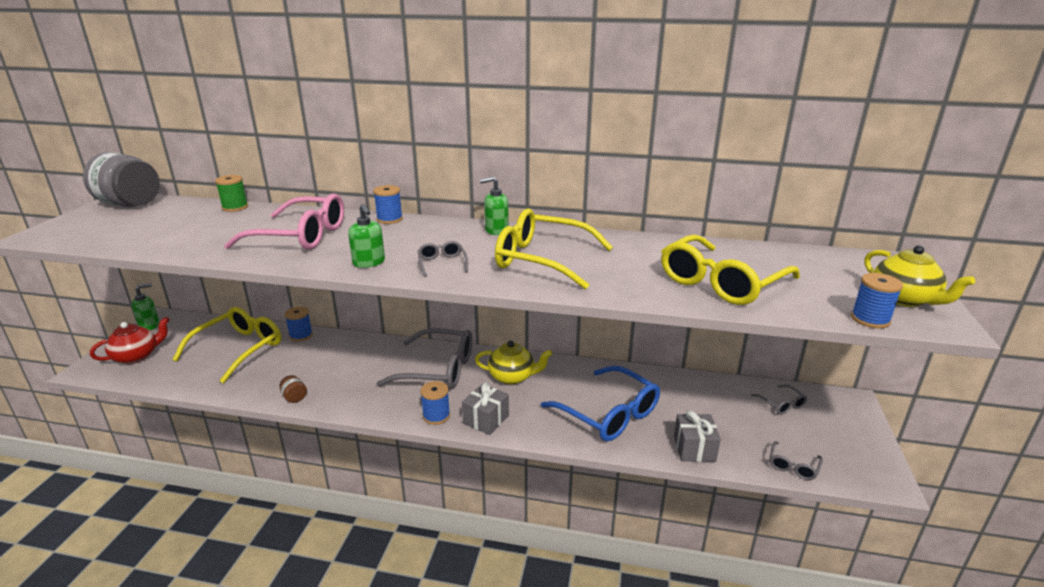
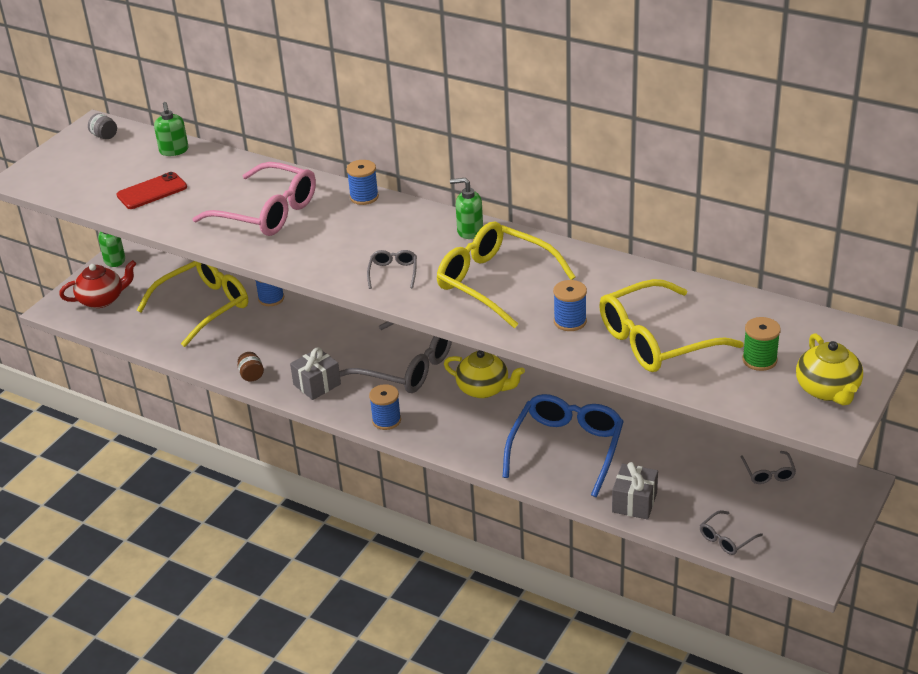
camera: 20 degrees right, 10 degrees up
(130, 204) = (104, 136): grey jar -> grey jar, size x0.41
(179, 233) = (152, 191): none -> red phone
(235, 207) = (209, 155): green spool -> green spool (759, 360)
(369, 263) = (323, 261): green soap dispenser -> green soap dispenser (174, 151)
(486, 419) = (435, 433): grey gift -> grey gift (317, 384)
(608, 413) = (566, 449): blue glasses -> blue glasses turned 135 degrees counterclockwise
(870, 319) = (764, 408): blue spool -> blue spool (570, 321)

